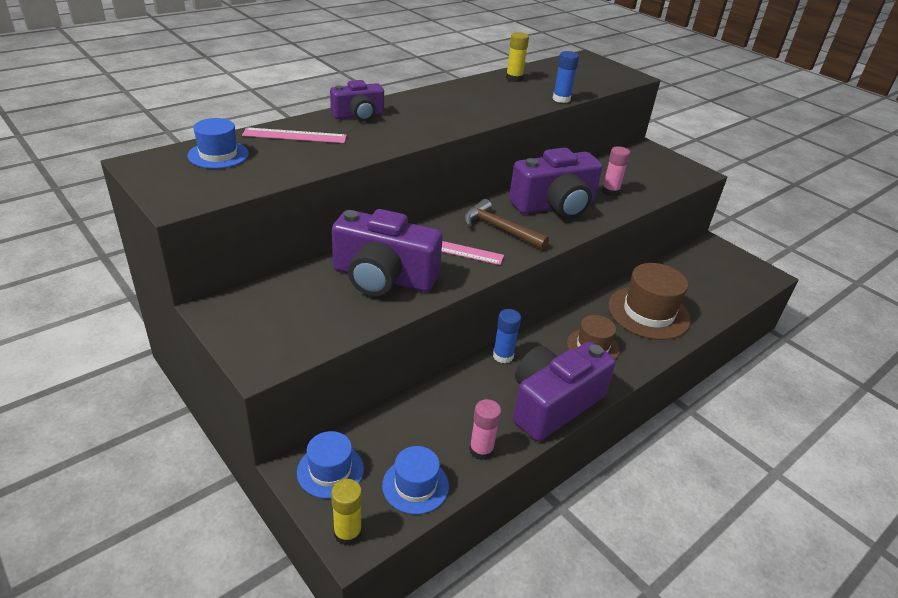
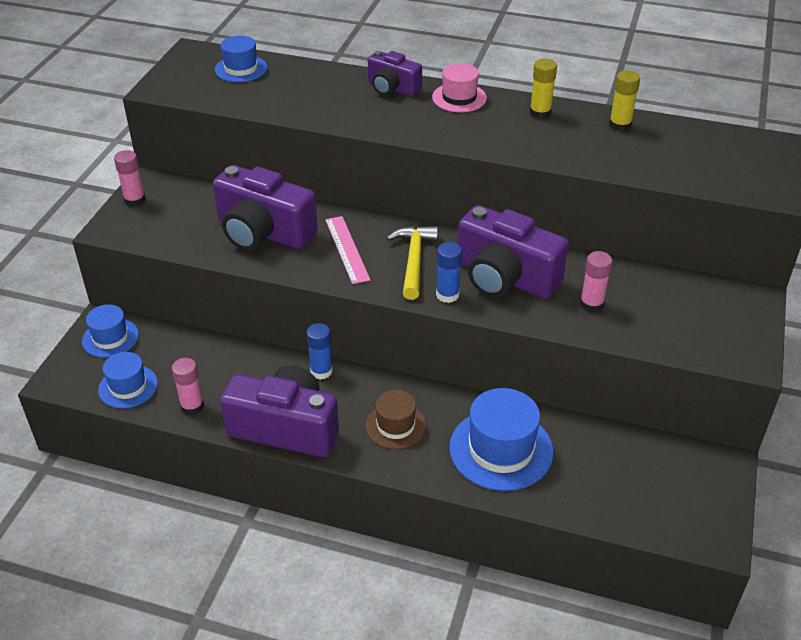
camera: 60 degrees right, 5 degrees up
(234, 329) = (135, 200): none -> pink glue stick
(295, 135) = (313, 80): pink ruler -> none
(347, 533) = (62, 374): yellow glue stick -> yellow glue stick (540, 113)
(383, 277) = (263, 232): purple camera -> purple camera turned 45 degrees counterclockwise
(409, 102) = (459, 98): none -> pink hat
(499, 229) = (414, 261): brown hammer -> yellow hammer
(561, 99) = (613, 170): blue glue stick -> blue glue stick (447, 295)
(648, 313) = (501, 449): brown hat -> blue hat

